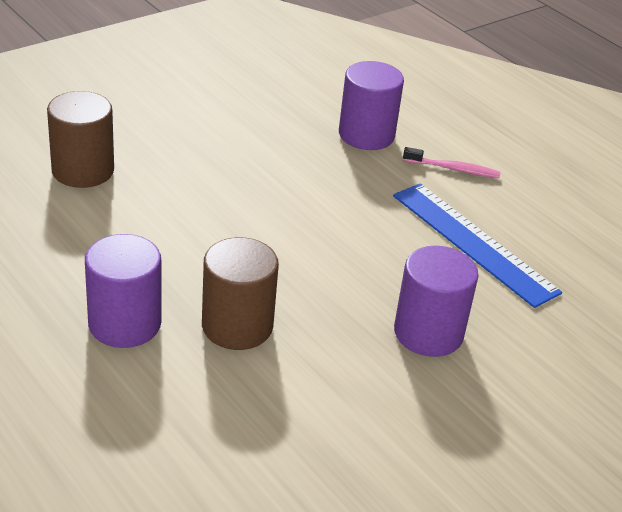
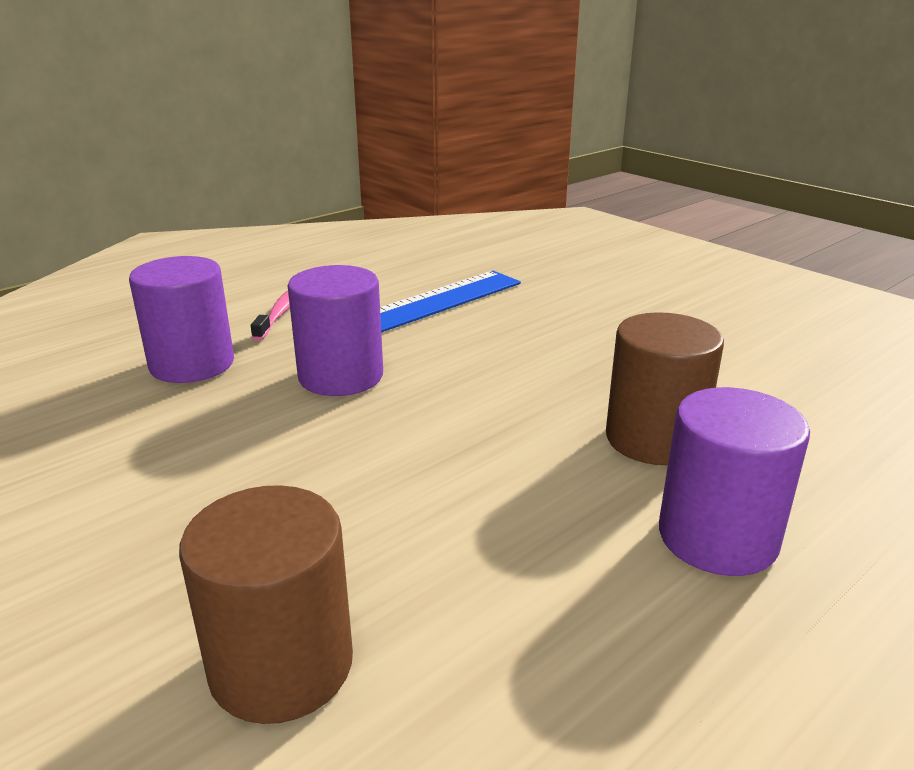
camera: 90 degrees left, 10 degrees down
(428, 333) = (588, 328): purple cylinder -> purple cylinder (341, 376)

